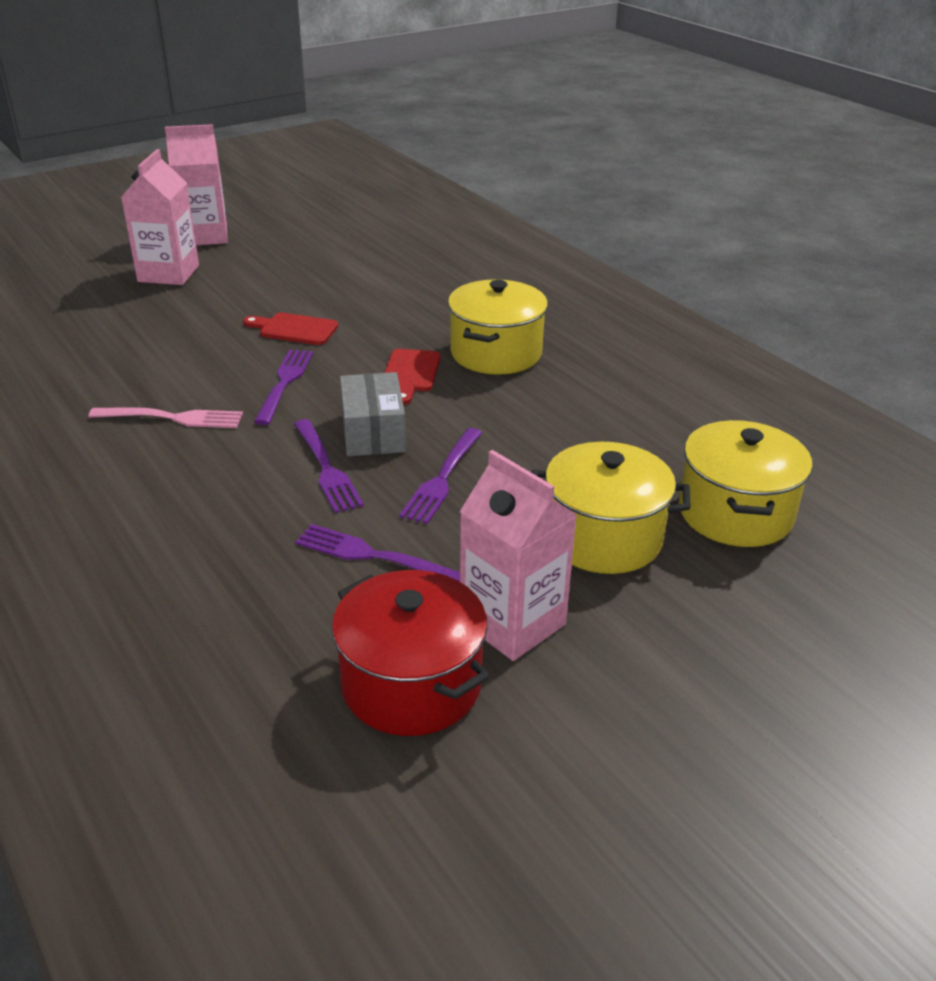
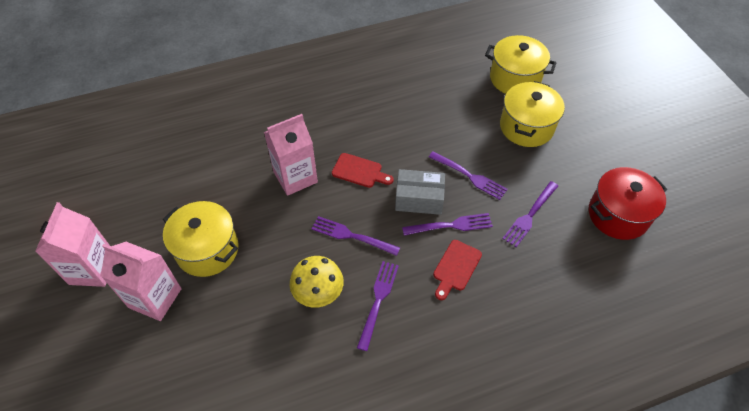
camera: 75 degrees left, 20 degrees up
(173, 418) = (378, 300): pink fork -> purple fork
(181, 371) = (318, 294): none -> yellow mushroom
(294, 329) = (281, 223): red cutting board -> red cutting board (455, 268)
(496, 353) = (348, 128): yellow pot -> yellow pot (207, 250)
(512, 623) = (581, 172): pink carton -> pink carton (295, 177)

